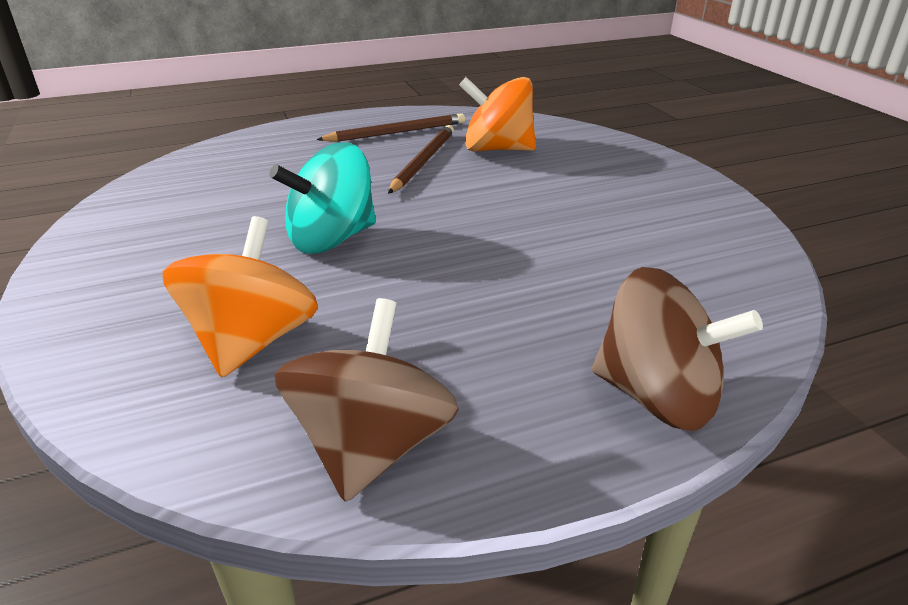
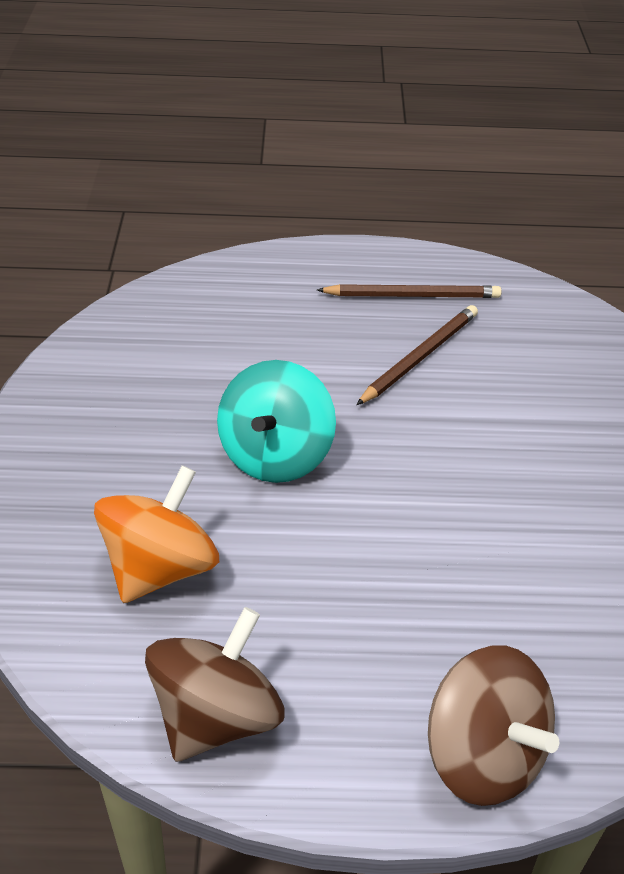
camera: 20 degrees right, 10 degrees up
(331, 239) = (275, 455): turquoise spinning top -> turquoise spinning top turned 60 degrees counterclockwise
(497, 149) = (514, 358): orange spinning top -> none

